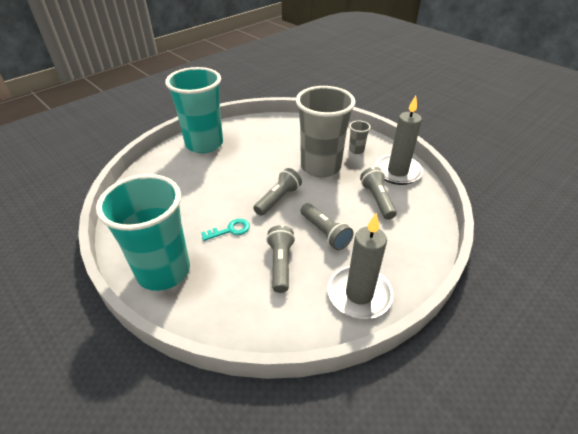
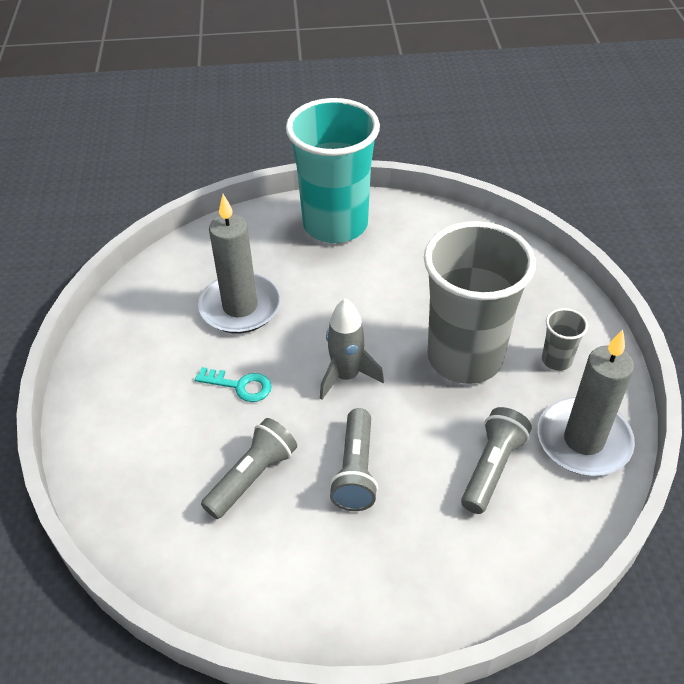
camera: 40 degrees right, 5 degrees up
(163, 271) = (118, 394): turquoise cup -> none
(278, 199) = (346, 376): grey flashlight -> grey rocket
(359, 294) = (304, 591): grey candle -> grey candle (240, 307)

